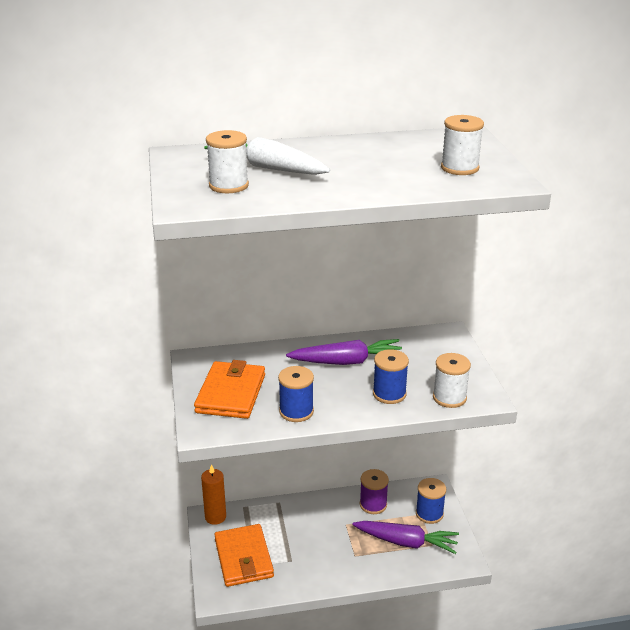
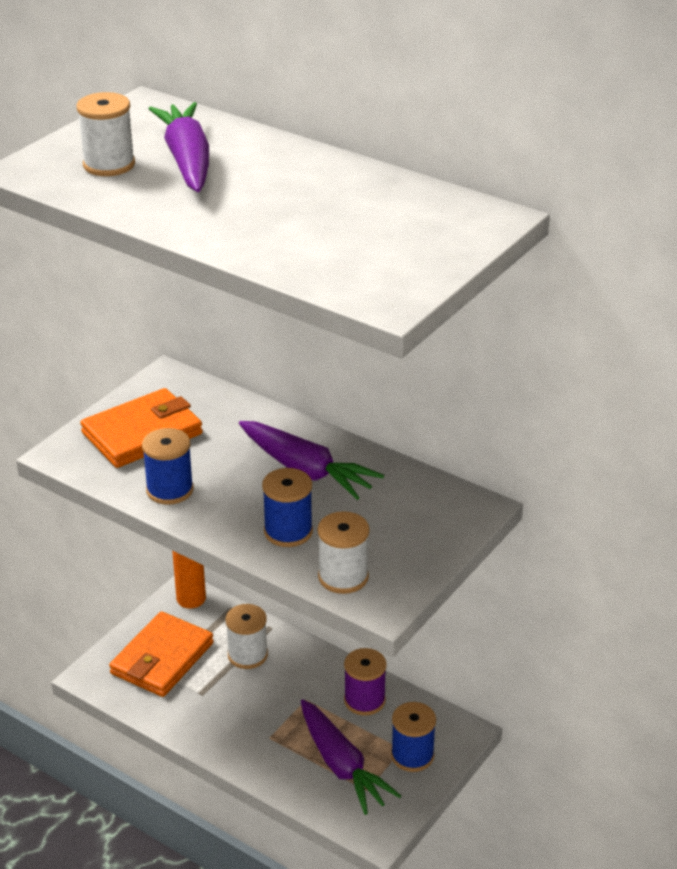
camera: 45 degrees right, 5 degrees up
(268, 167) = (187, 161): white carrot -> purple carrot
(459, 168) = (374, 255): white spool -> white spool (247, 655)

